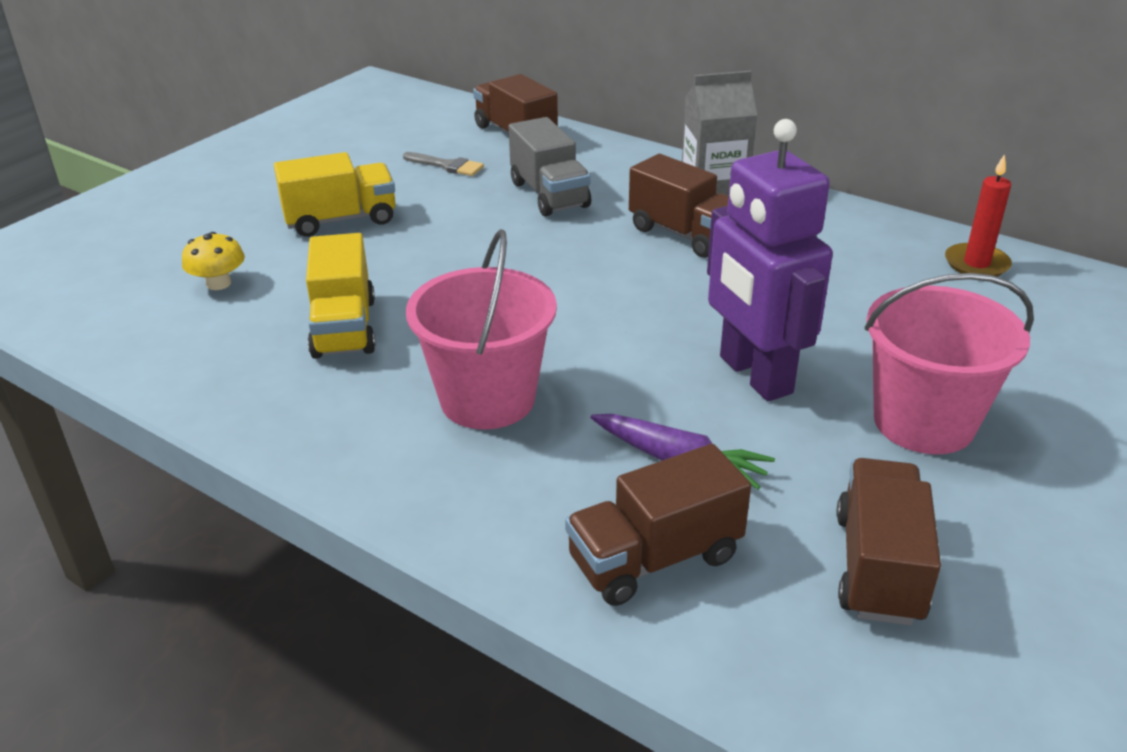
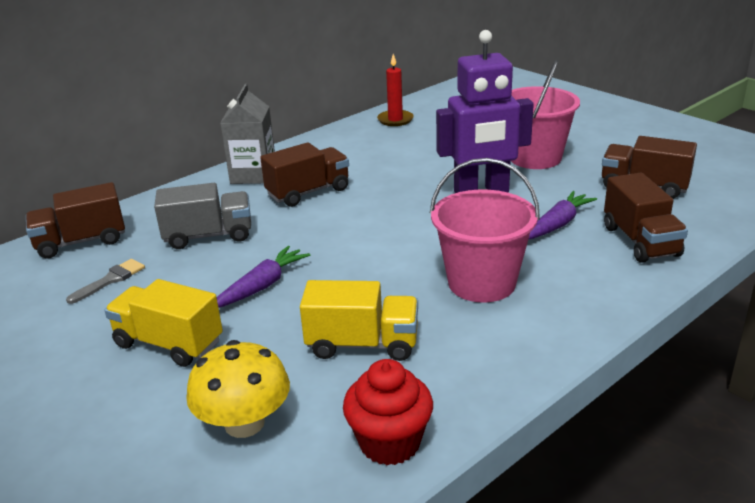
camera: 75 degrees left, 5 degrees down
(179, 368) = (389, 443): none -> red cupcake
(218, 283) = (244, 423): yellow mushroom -> yellow mushroom, size x1.60
(341, 220) = (168, 343): yellow truck -> yellow truck turned 60 degrees counterclockwise
(450, 247) = (262, 286): none -> purple carrot

